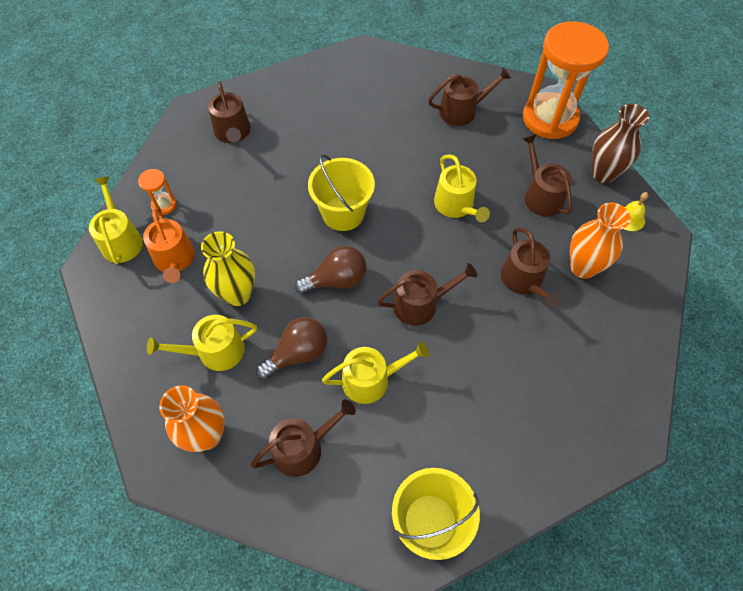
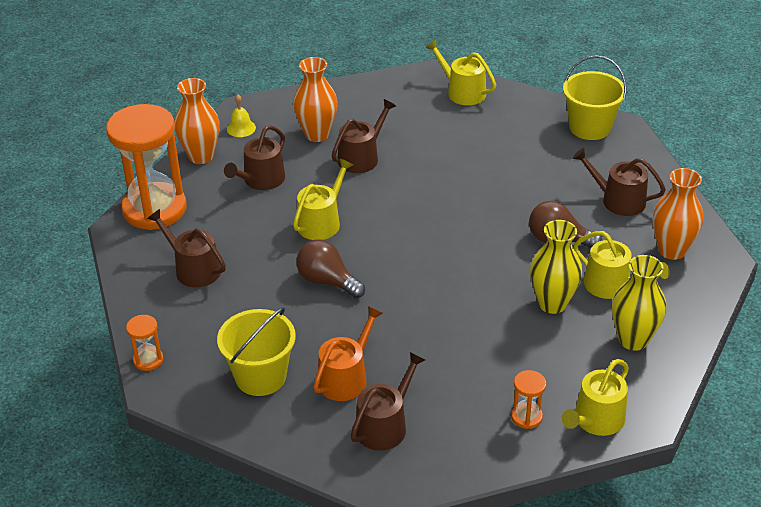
camera: 125 degrees left, 20 degrees down
(154, 319) = (633, 340): none -> yellow vase
(175, 260) = (570, 366): orange watering can -> orange watering can (346, 377)
(336, 280) = (472, 253): brown light bulb -> brown light bulb (327, 281)
(343, 213) = (402, 285): yellow bucket -> yellow bucket (260, 376)
(371, 379) = (532, 194): yellow watering can -> yellow watering can (462, 92)
(392, 56) = (148, 360): none -> orange hourglass
(420, 304) = (442, 199): brown watering can -> none
(603, 173) = (201, 156): brown vase -> orange vase

